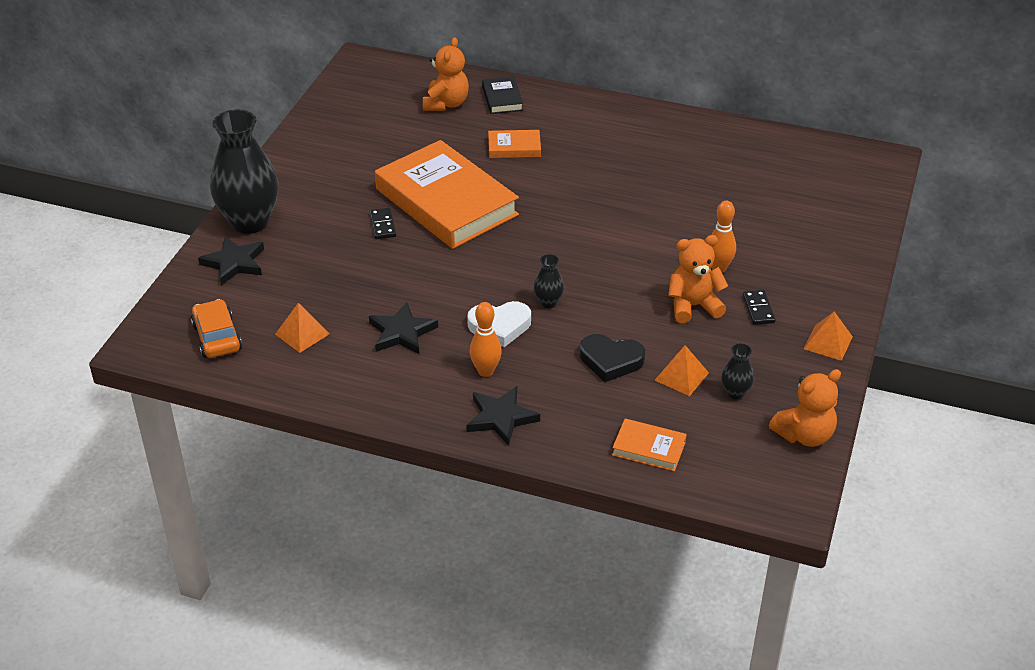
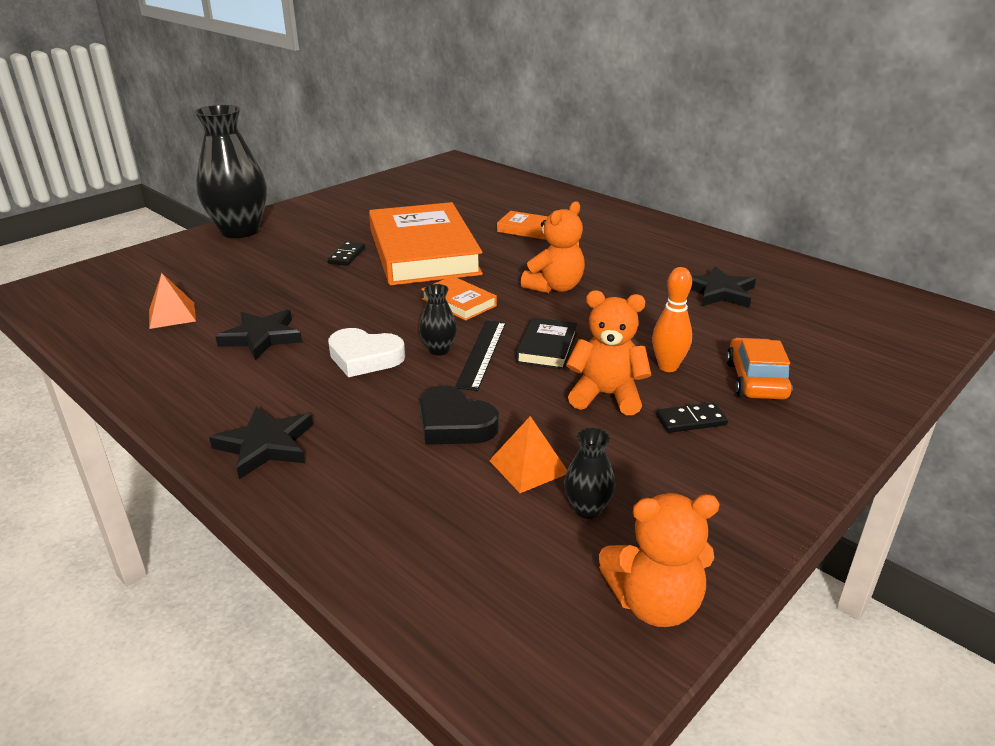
camera: 25 degrees right, 10 degrees down
(217, 337) = (99, 299): orange car -> orange car (756, 380)
(234, 263) = (189, 253): black star -> black star (719, 292)
(446, 104) = (495, 193): orange teddy bear -> orange teddy bear (555, 287)
(485, 371) = (303, 394): orange bowling pin -> none
(502, 98) = (549, 198): black book -> black book (547, 348)
(582, 296) = (482, 353): none -> black ruler
(649, 448) = (407, 542): orange book -> orange book (459, 302)
(758, 309) = (691, 420): black domino -> black domino turned 60 degrees clockwise
(828, 342) = (769, 485): orange pyramid -> none

